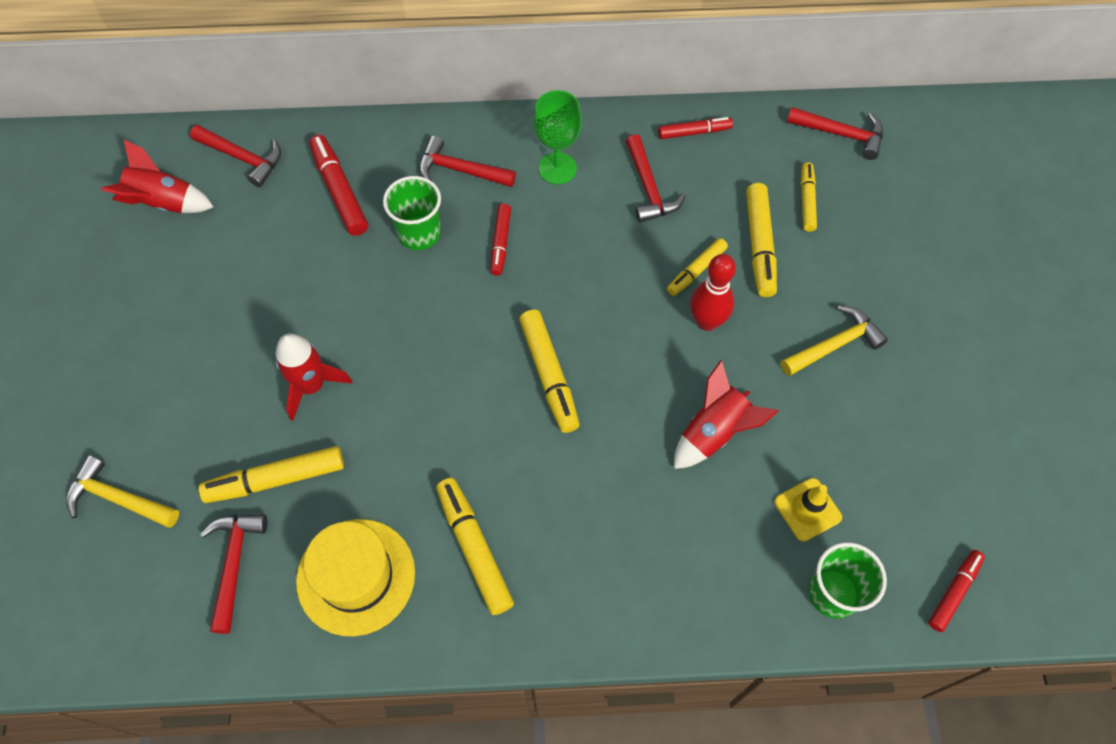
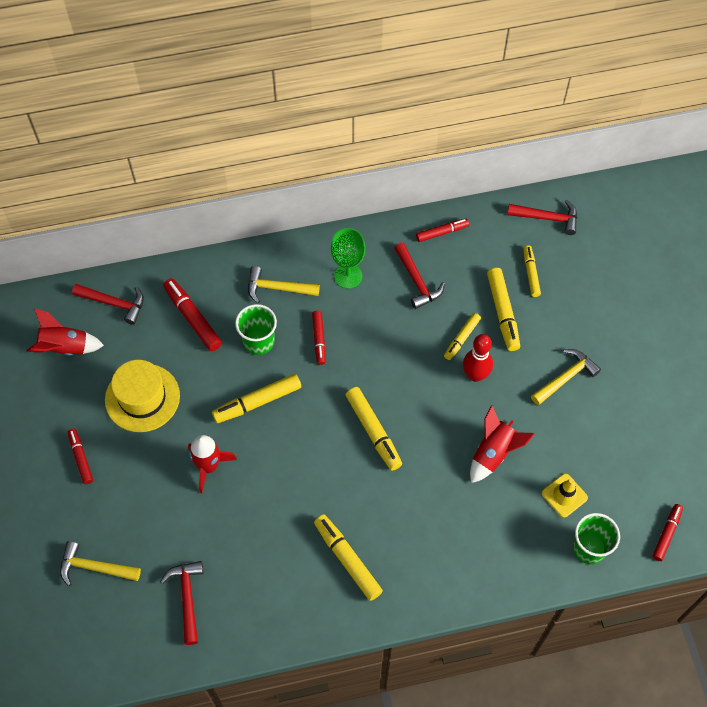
camera: 10 degrees left, 0 degrees up
(143, 347) = (81, 458): none -> red marker
(275, 479) = (200, 536): yellow marker -> yellow marker (257, 402)
(356, 576) = (272, 592): yellow hat -> yellow hat (142, 398)
(460, 170) = (277, 288): red hammer -> yellow hammer

